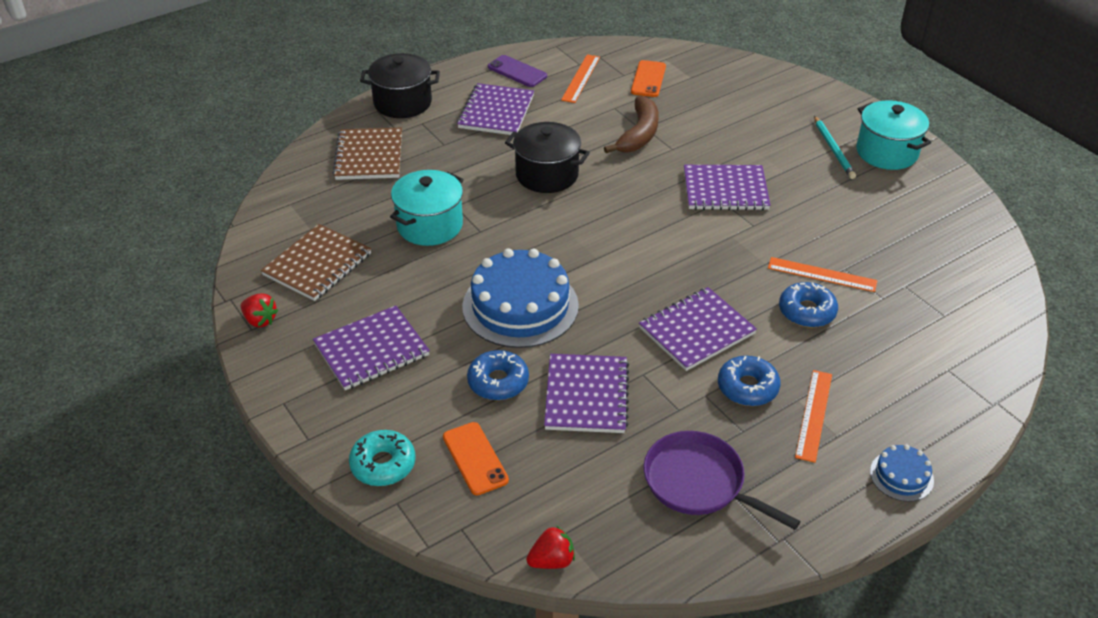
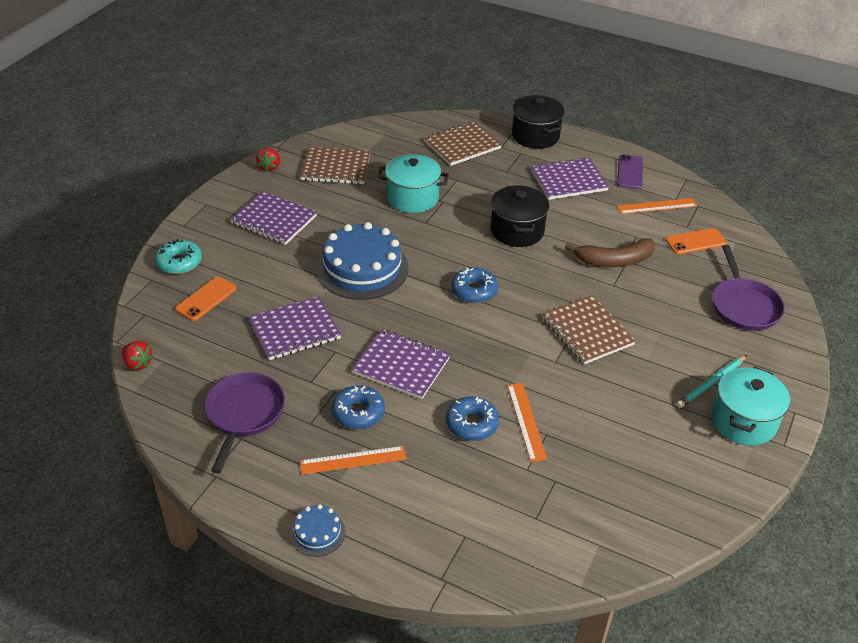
camera: 60 degrees right, 0 degrees up
(498, 382) = (281, 284): blue donut -> blue donut (474, 291)
(725, 190) = (587, 331): purple notebook -> brown notebook
(750, 91) = (743, 306): none -> purple pan

